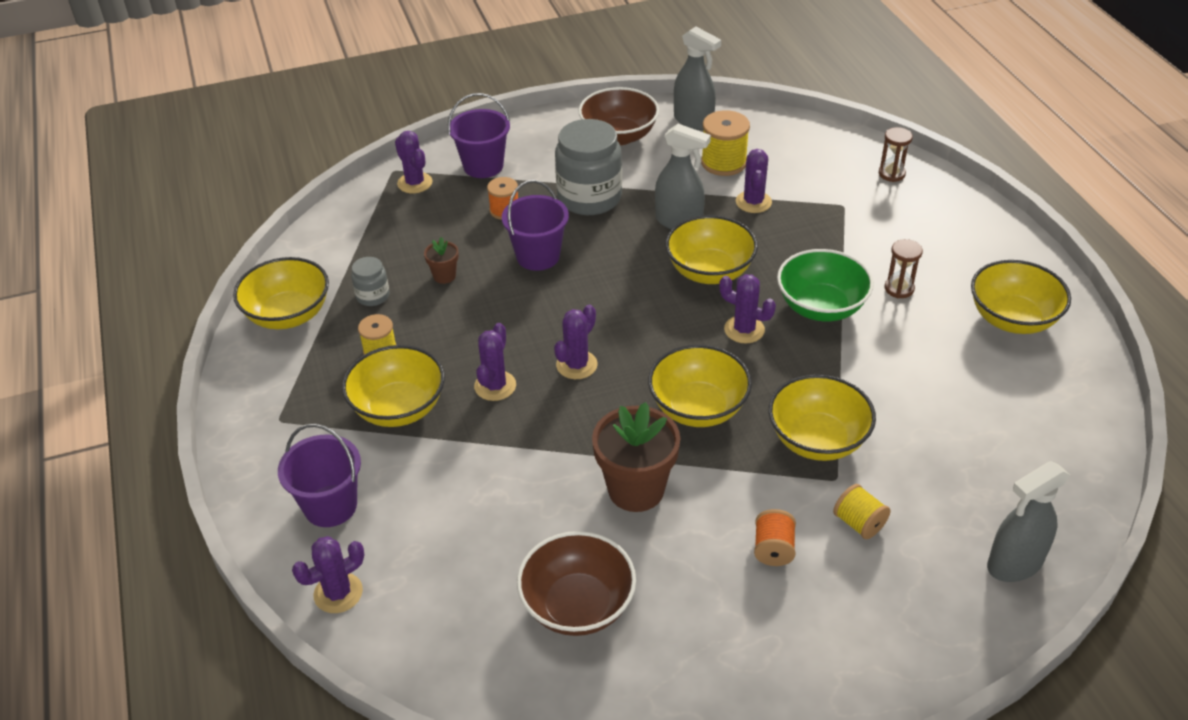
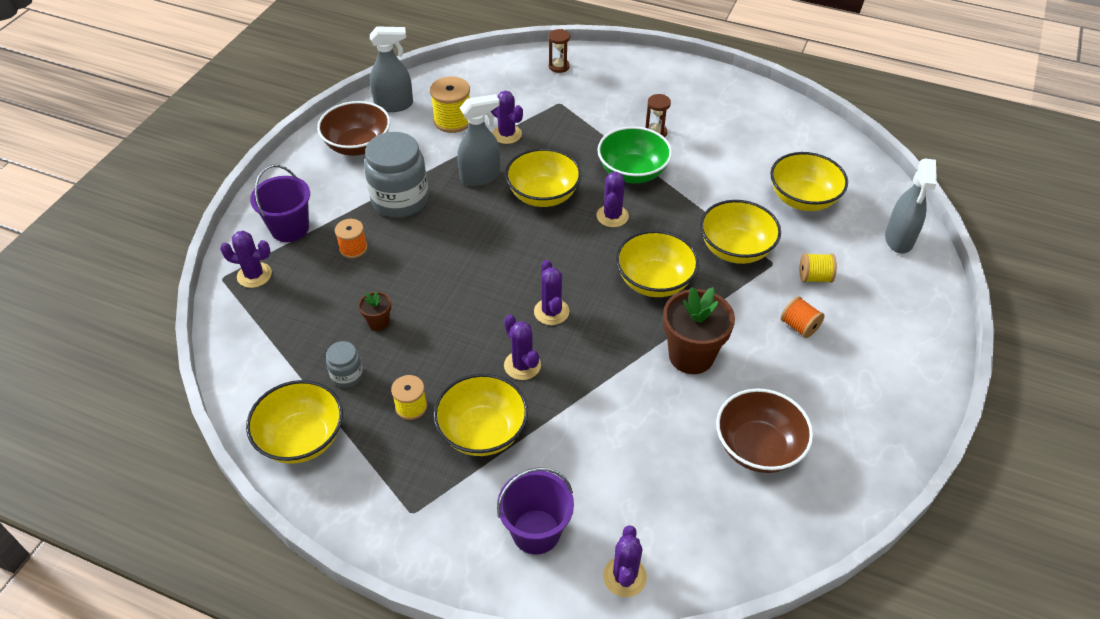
camera: 50 degrees left, 5 degrees up
(538, 256) = (423, 262): purple bucket -> none
(744, 330) = (612, 216): purple cactus -> purple cactus turned 60 degrees counterclockwise
(1012, 319) = (729, 111): yellow bowl -> yellow bowl (803, 199)

